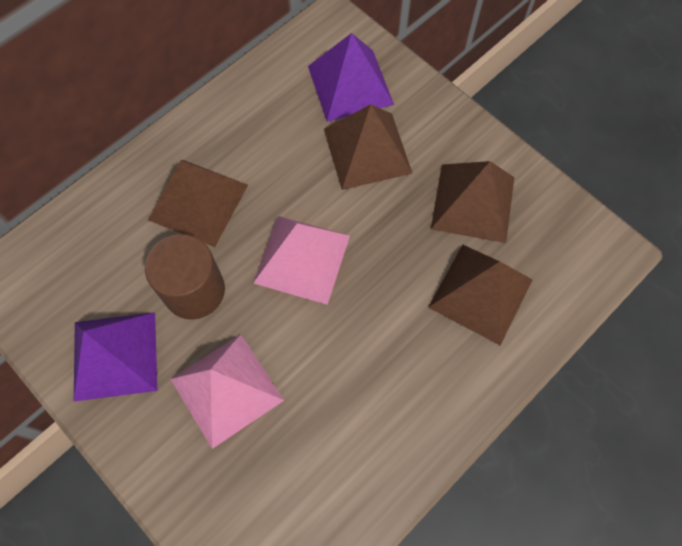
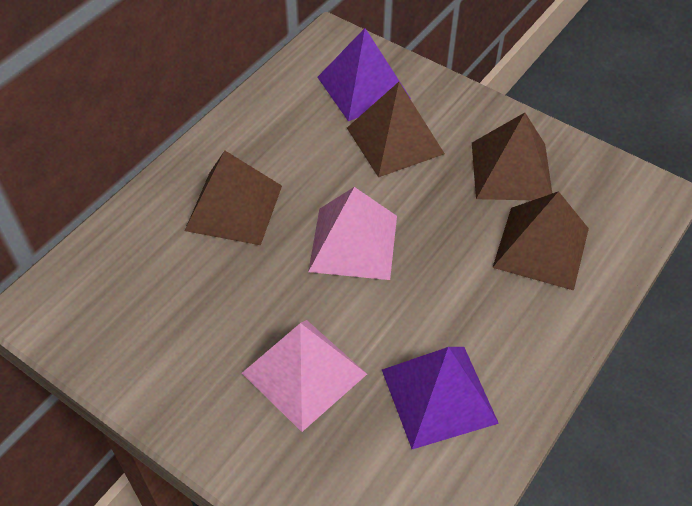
camera: 10 degrees left, 15 degrees down
(115, 355) = (177, 360): purple pyramid -> purple pyramid (439, 396)
(194, 290) = (248, 287): brown cylinder -> none

